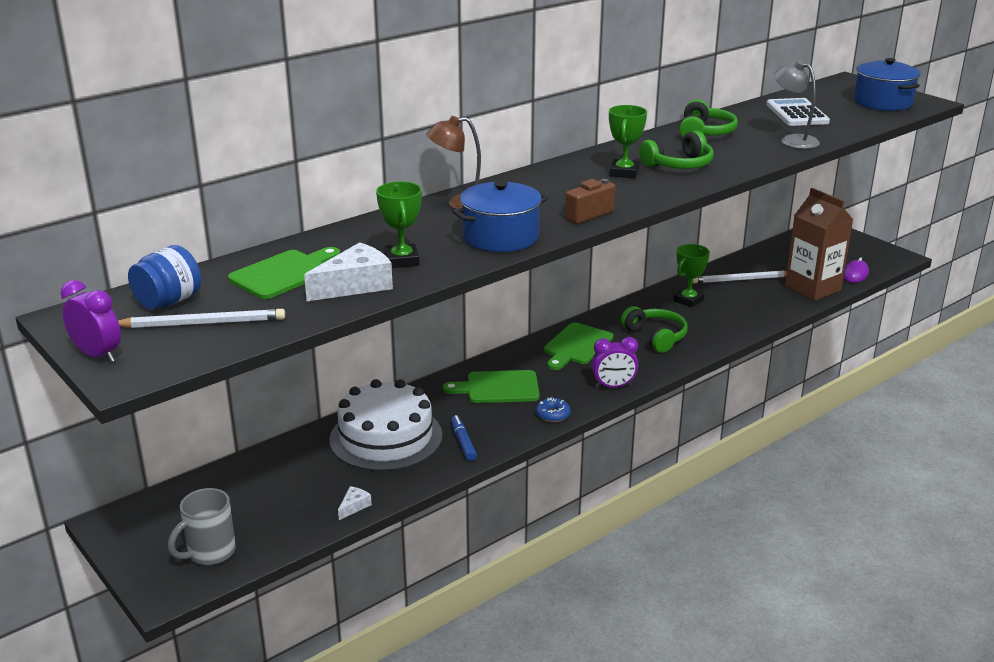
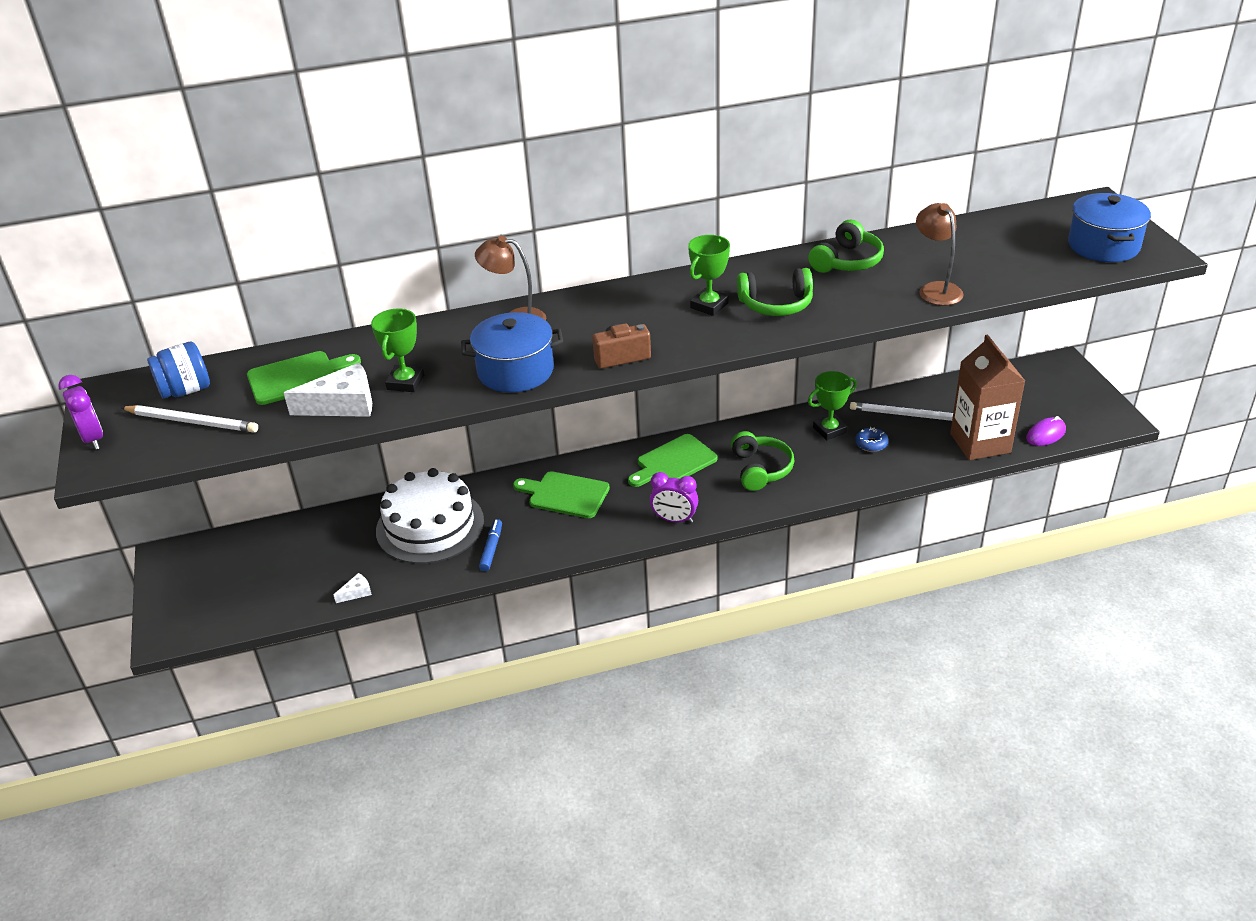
camera: 25 degrees right, 10 degrees up
(210, 553) = (219, 607): grey mug -> none
(553, 415) = (593, 538): blue donut -> blue donut (871, 444)
(793, 140) = (936, 289): grey lamp -> brown lamp
(797, 113) = (980, 248): white calculator -> none

